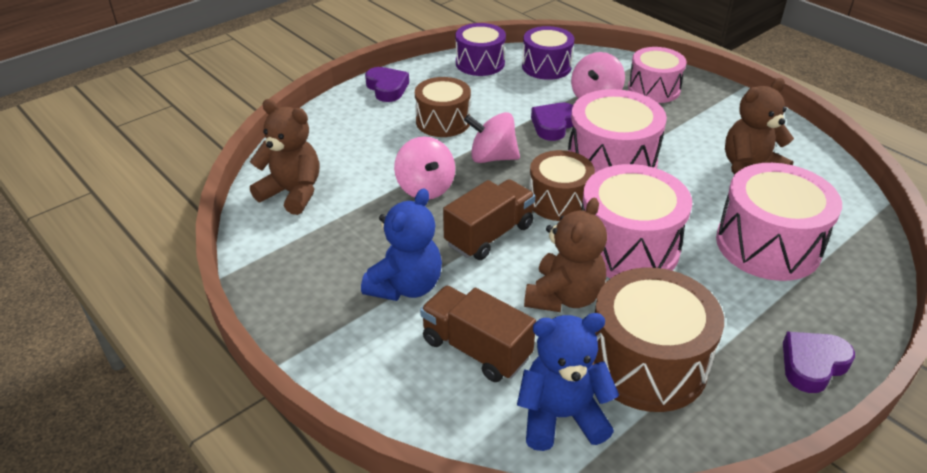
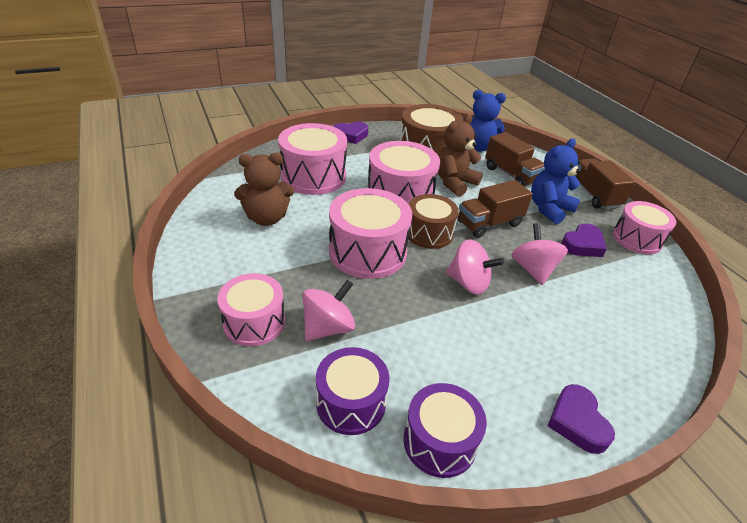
camera: 165 degrees left, 0 degrees up
(280, 266) = (637, 239): none -> pink drum
(292, 193) = (650, 294): brown teddy bear -> none
(326, 342) = (594, 195): none -> brown truck
(443, 121) = (509, 340): brown drum -> none
(553, 125) = (395, 303): purple heart -> purple heart (582, 245)

